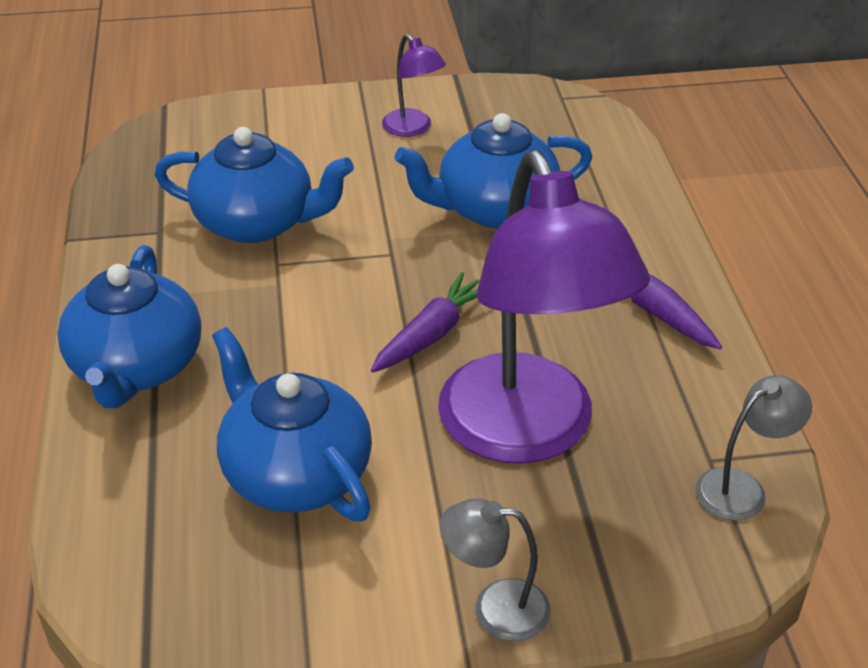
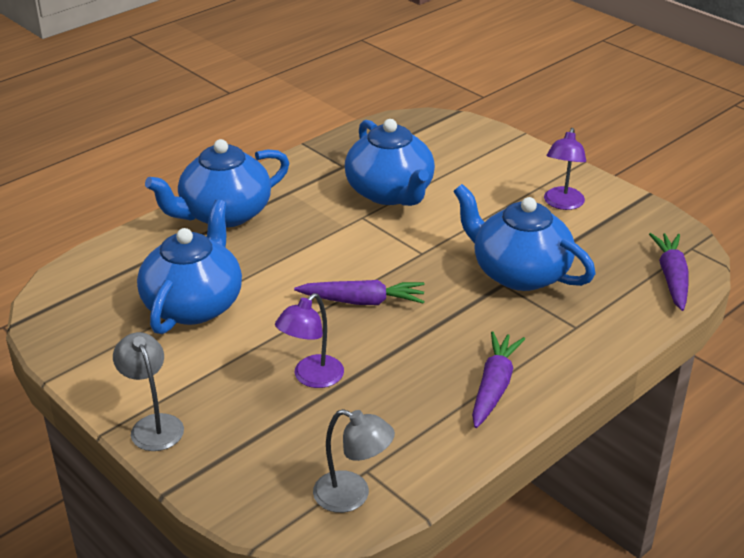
camera: 55 degrees right, 5 degrees down
(527, 433) = (311, 378): purple lamp -> purple lamp, size x0.42
(594, 130) = (671, 278): none -> purple carrot

